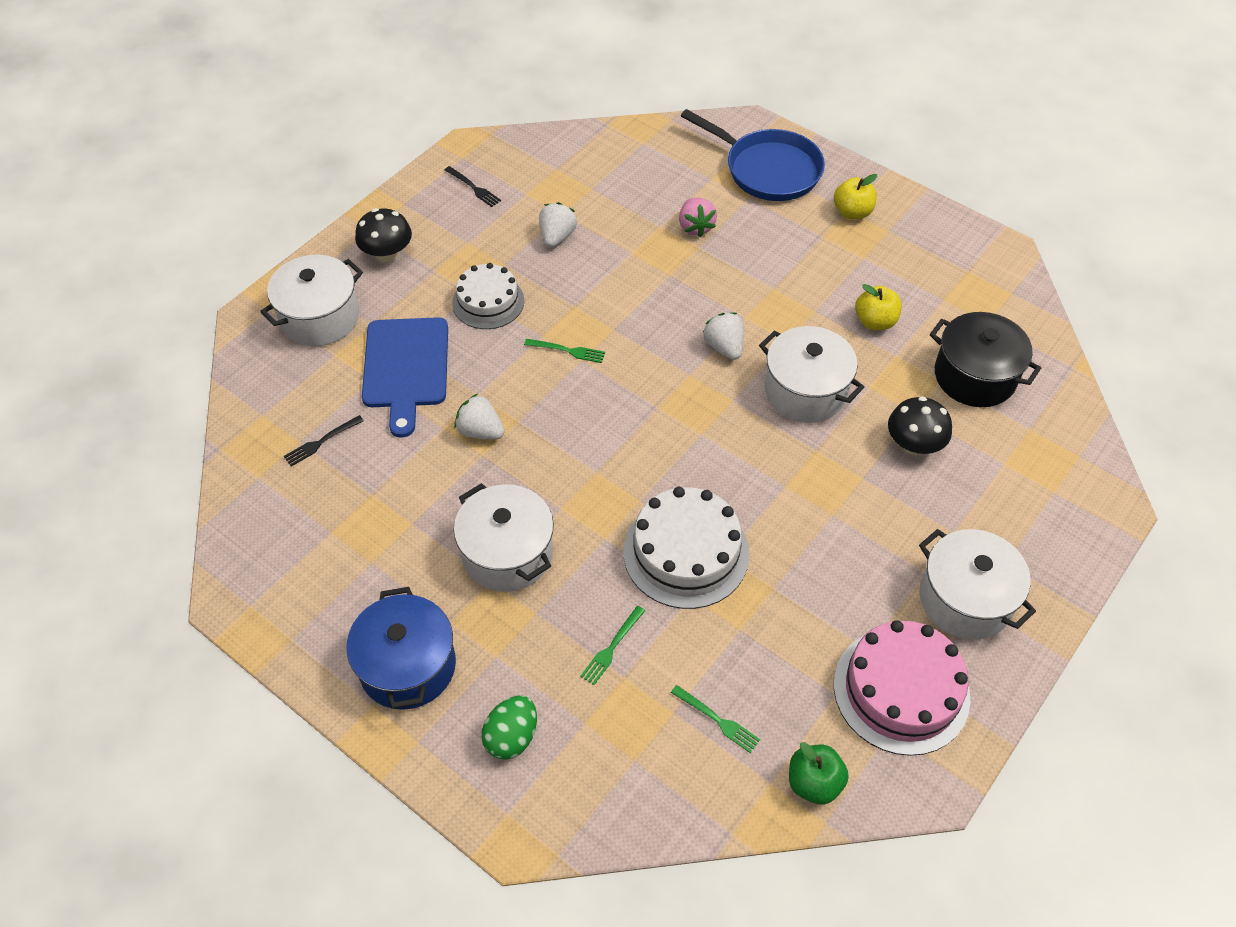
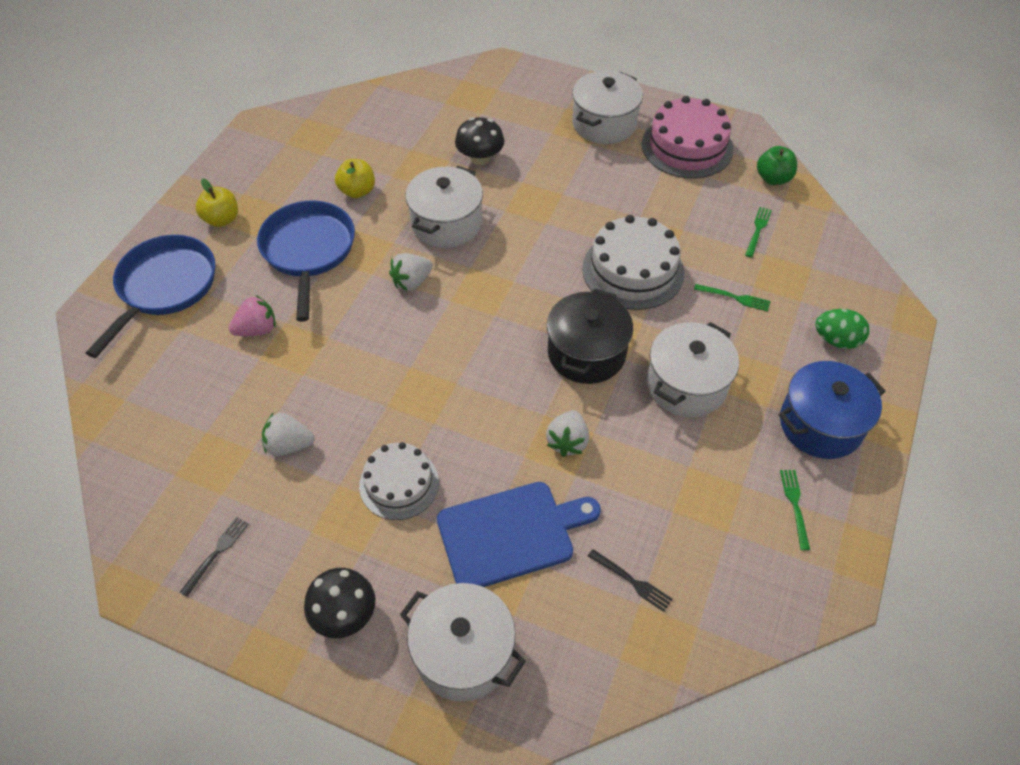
camera: 105 degrees left, 0 degrees up
(568, 351) = (448, 396): green fork -> green fork (794, 505)
(790, 272) = (308, 251): none -> blue pan
(975, 376) = (402, 132): black pot -> black pot (586, 353)

